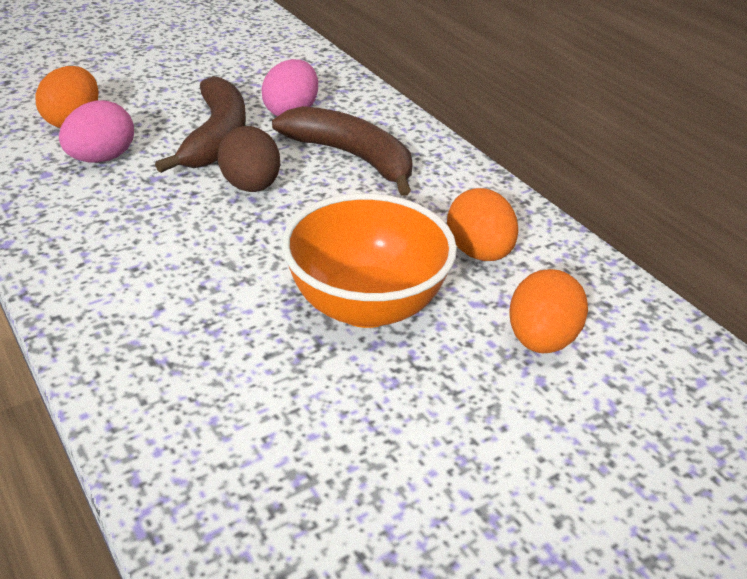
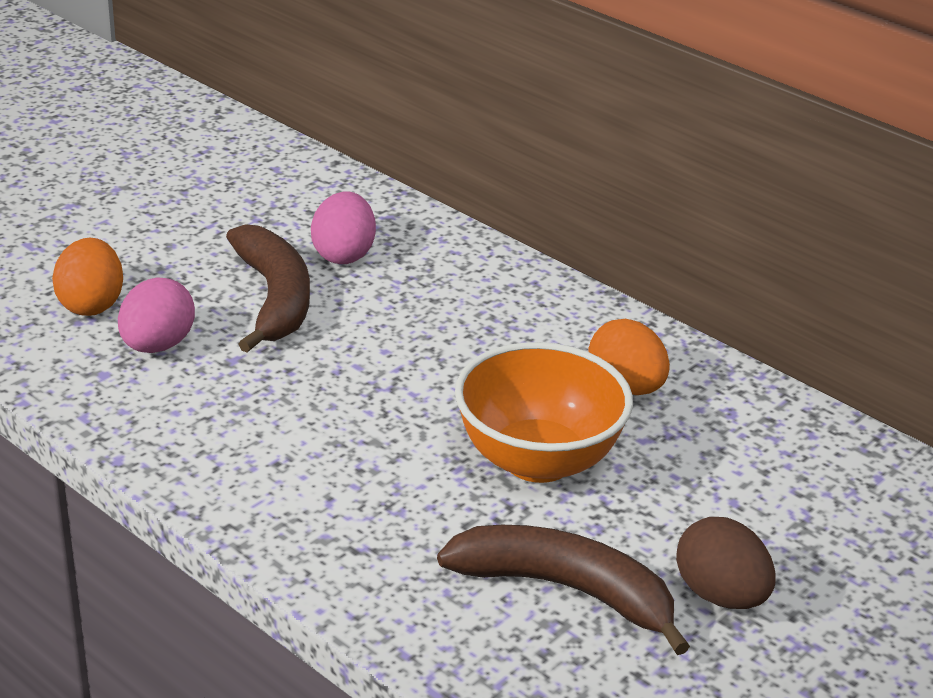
camera: 15 degrees left, 5 degrees down
(251, 186) = (348, 352): brown egg -> brown egg (720, 595)
(352, 157) = (442, 300): brown banana -> brown banana (566, 590)
(540, 340) = (720, 465): orange egg -> none

